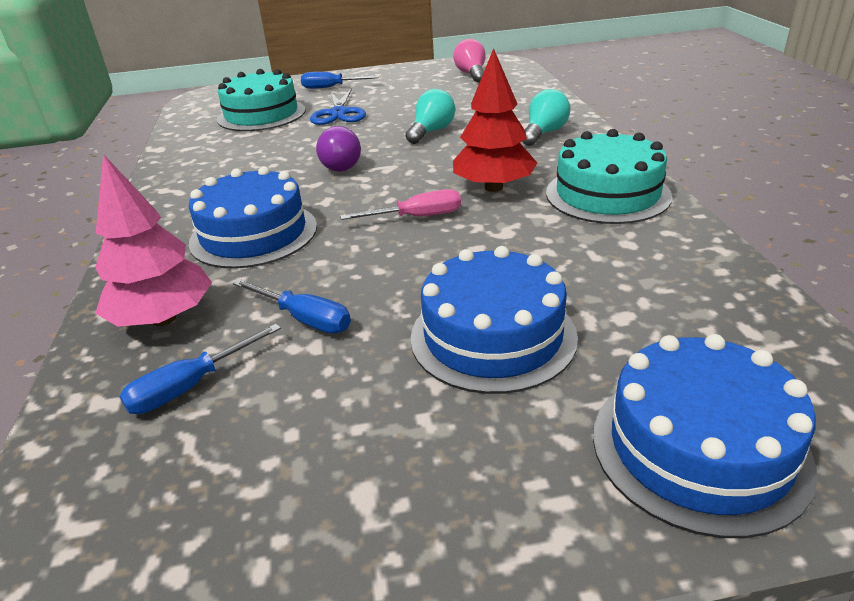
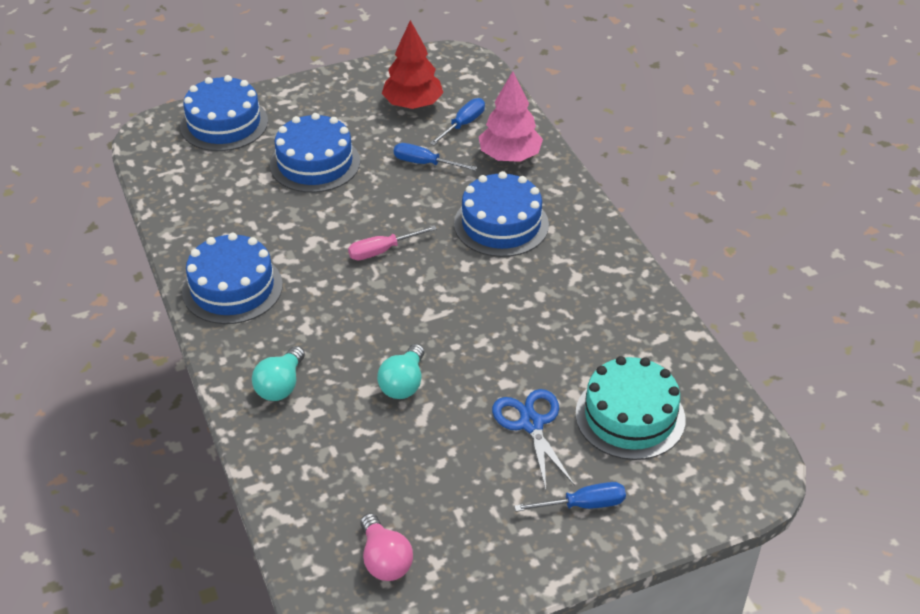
camera: 165 degrees right, 10 degrees up
(342, 165) = (474, 316): purple light bulb -> none
(494, 187) = (326, 291): red tree -> red tree (412, 104)
(607, 194) = (232, 288): turquoise cake -> blue cake

